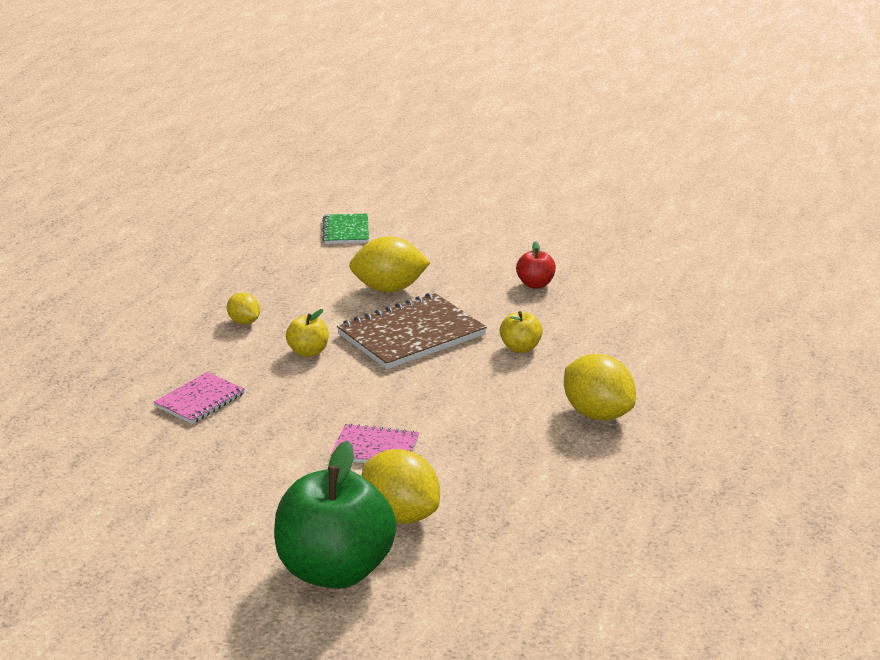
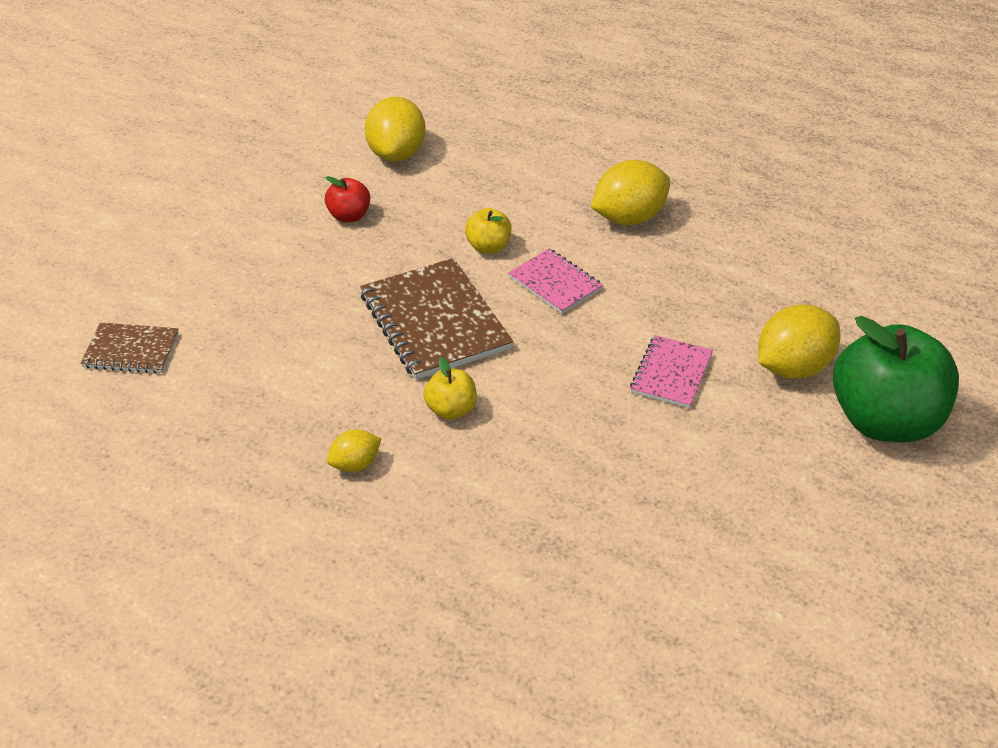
camera: 80 degrees left, 15 degrees up
(200, 400) = (544, 514): pink notebook -> pink notebook (555, 283)
(346, 231) = (131, 350): green notebook -> brown notebook
(389, 289) = (314, 328): yellow lemon -> yellow lemon (396, 154)

